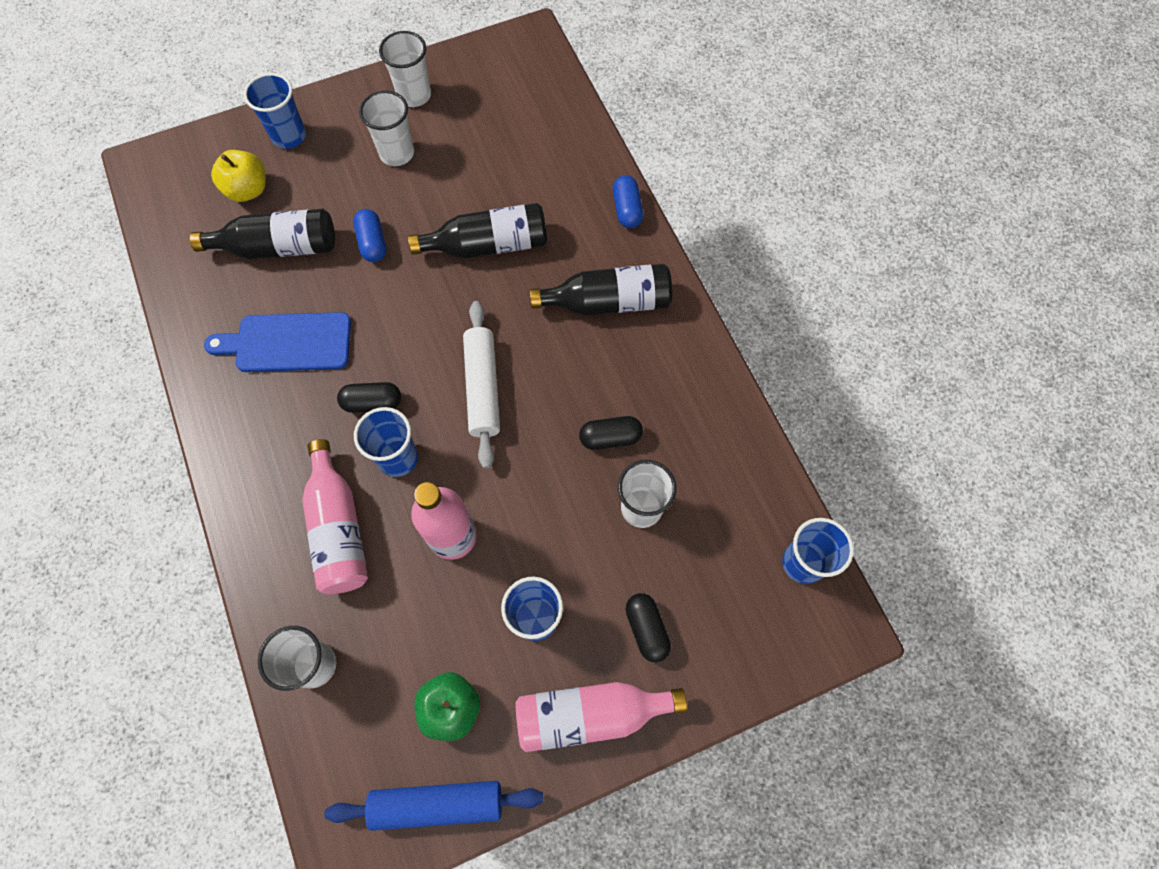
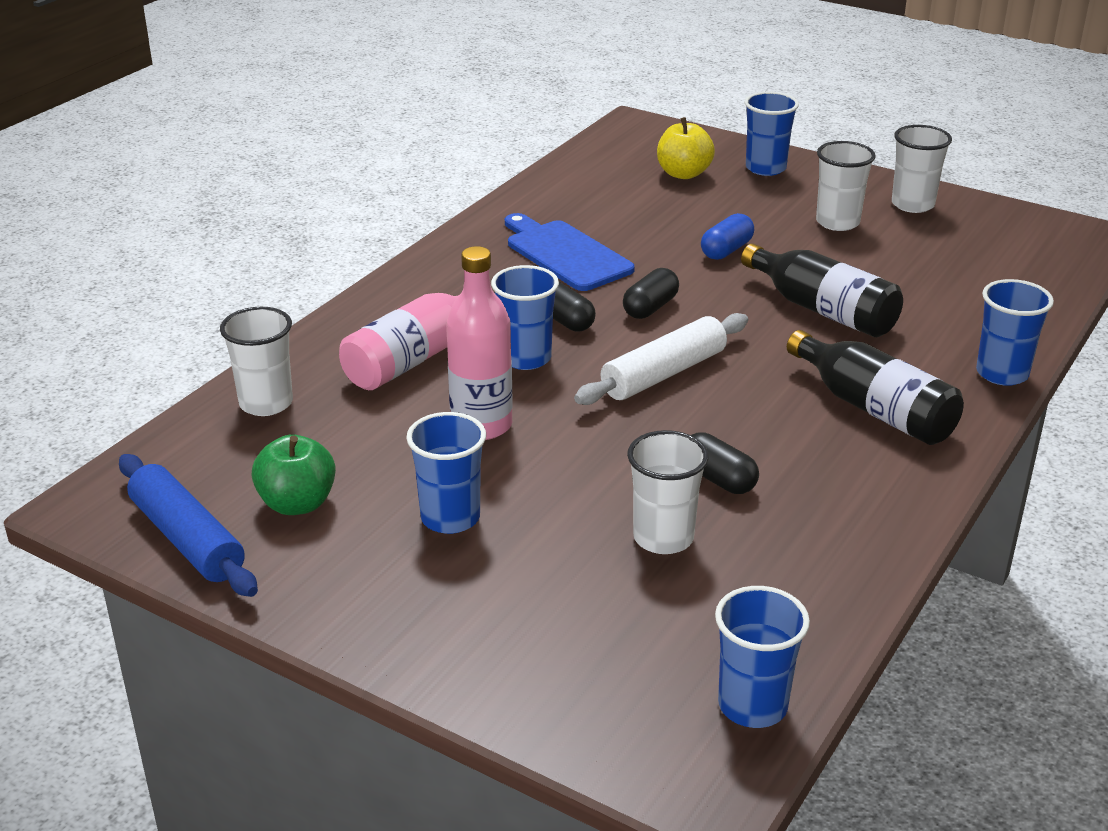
camera: 55 degrees right, 35 degrees down
(278, 247) = (651, 210): black bottle -> none
(590, 714) = (379, 605): pink bottle -> none
(627, 209) = (1002, 373): blue capsule -> blue cup
(646, 629) = (522, 605): black capsule -> black capsule (650, 308)

